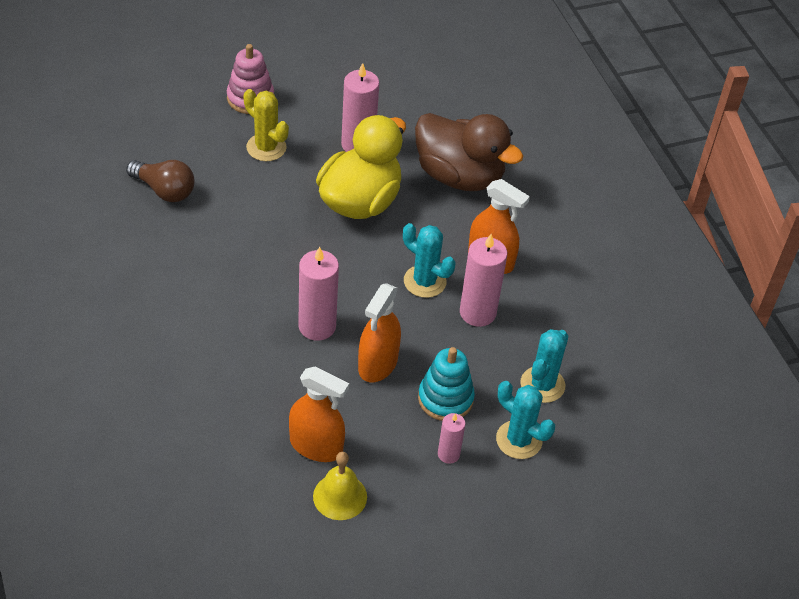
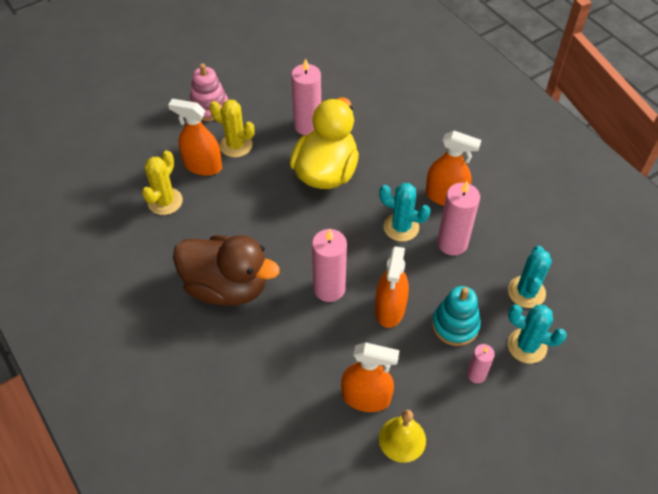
camera: 10 degrees left, 5 degrees up
(164, 190) = (165, 201): brown light bulb -> yellow cactus
(220, 161) = (203, 166): none -> orange spray bottle
(459, 176) = (395, 132): brown duck -> brown duck (227, 287)

